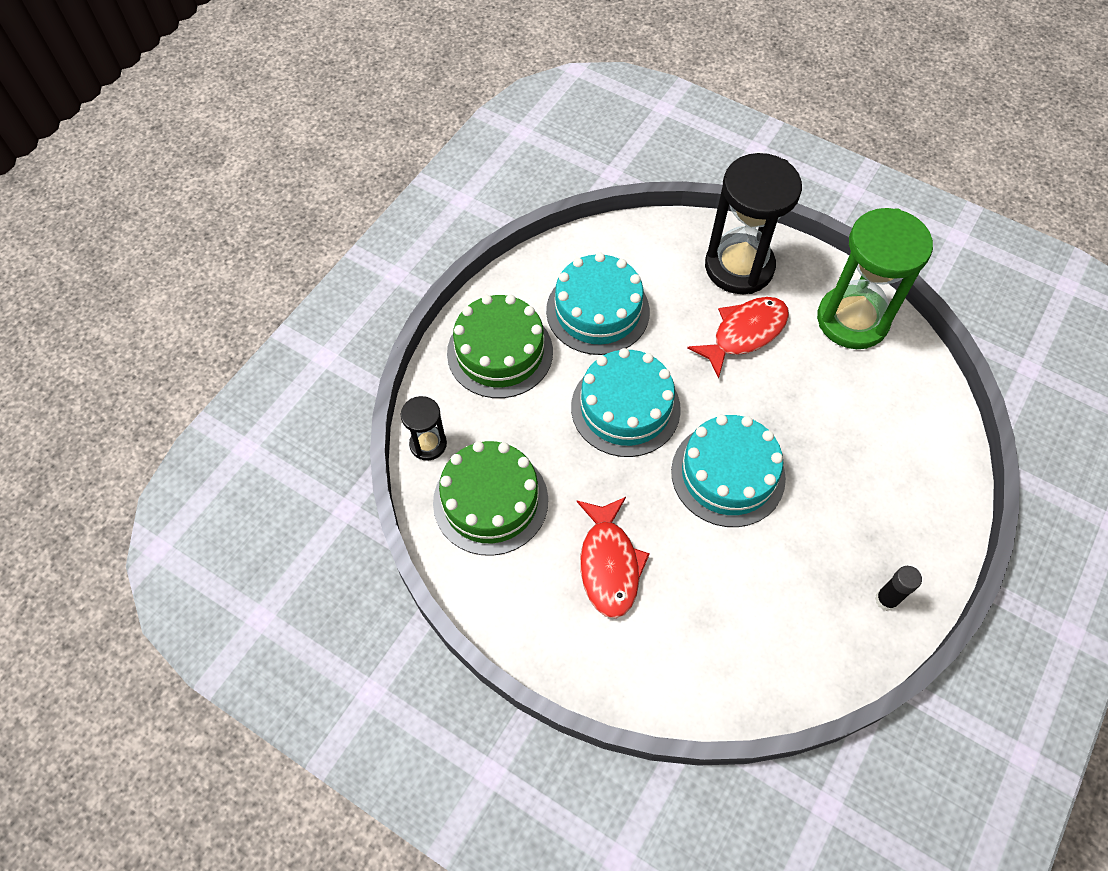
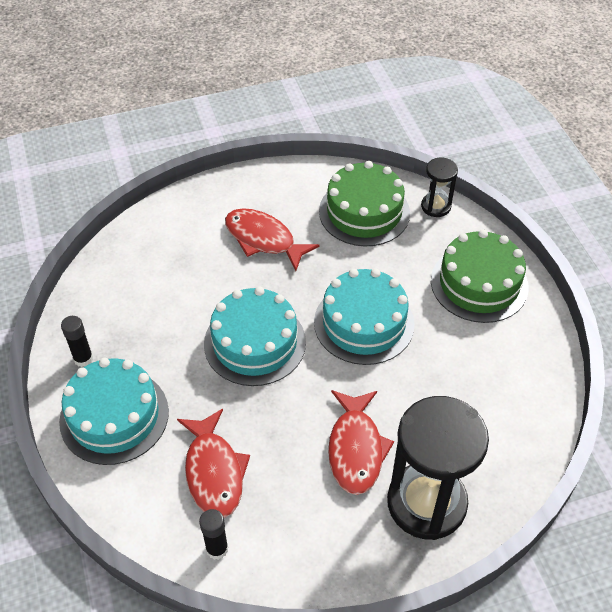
camera: 130 degrees right, 10 degrees down
(597, 311) = (467, 366): turquoise cake -> turquoise cake (114, 416)
(852, 320) = (293, 545): green hourglass -> none
(861, 409) = (214, 471): none -> red fish
(906, 361) = (217, 549): none -> black glue stick

